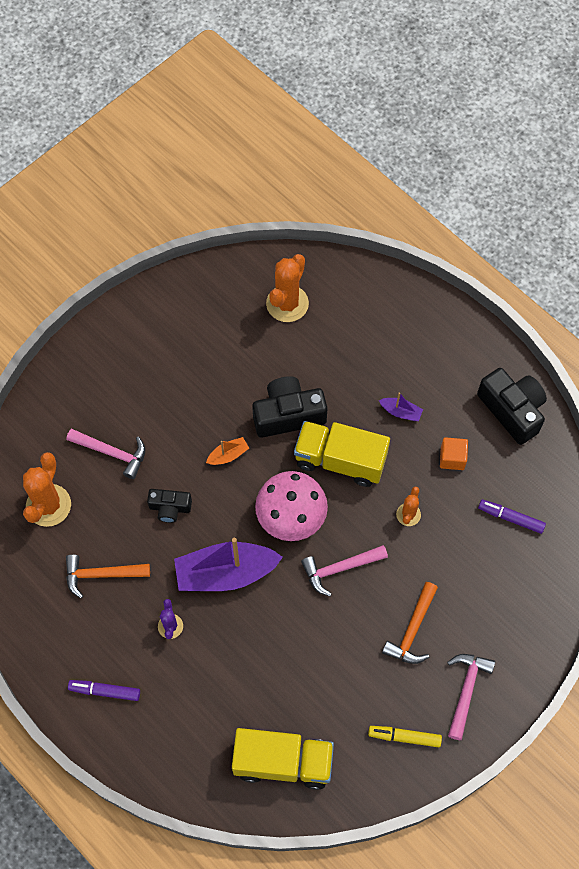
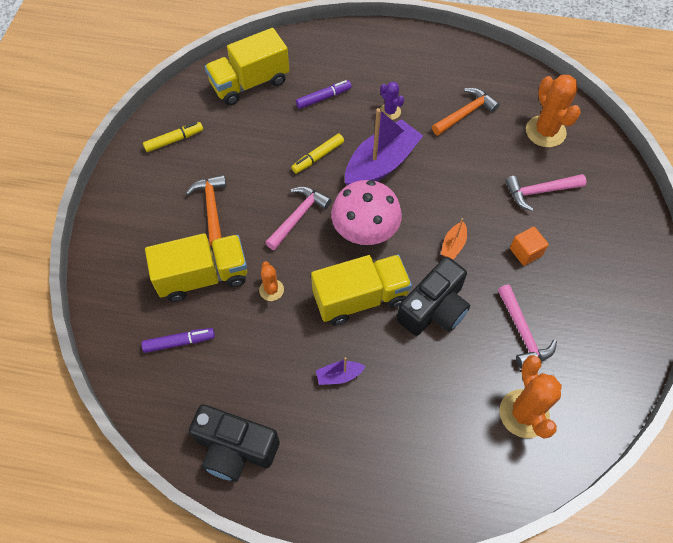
camera: 145 degrees right, 5 degrees down
(105, 691) = (398, 56): purple marker -> purple marker (323, 98)
(170, 508) = (460, 181): black camera -> none
(277, 620) = (318, 157): none -> yellow marker
(452, 458) = (264, 363): orange cube -> orange cube (525, 252)
(459, 565) = (203, 276): none -> yellow truck
(466, 691) = (144, 192): pink hammer -> pink hammer (522, 332)

